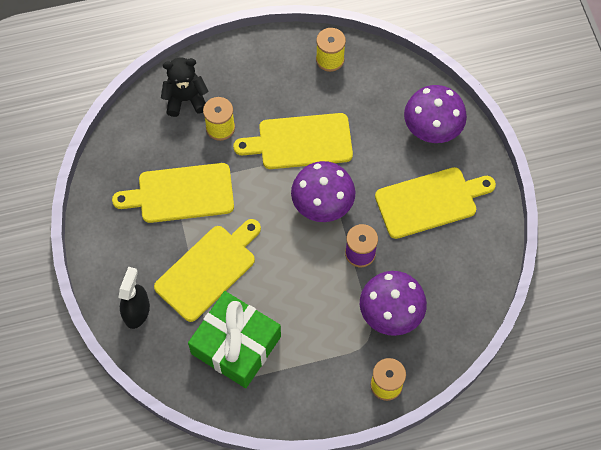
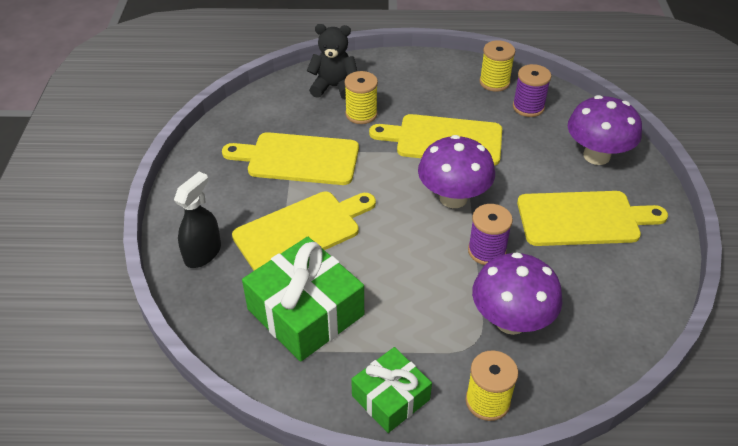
camera: 15 degrees right, 20 degrees down
(318, 400) = (390, 397): none -> green gift
(365, 84) = (528, 107): none -> purple spool

